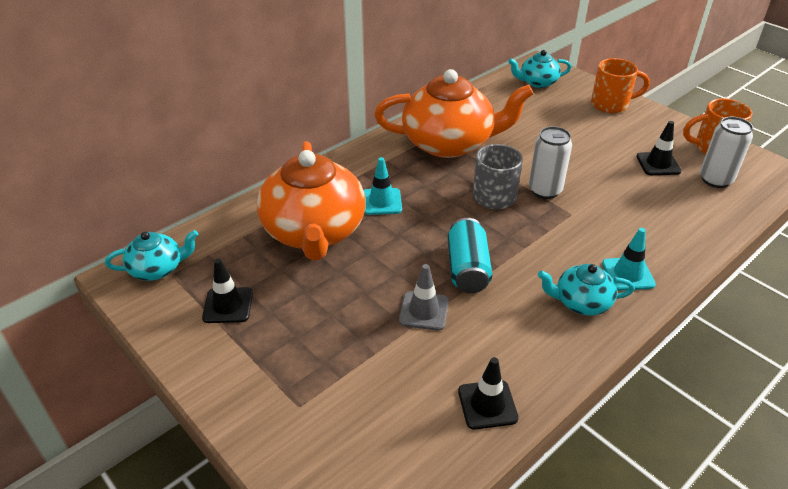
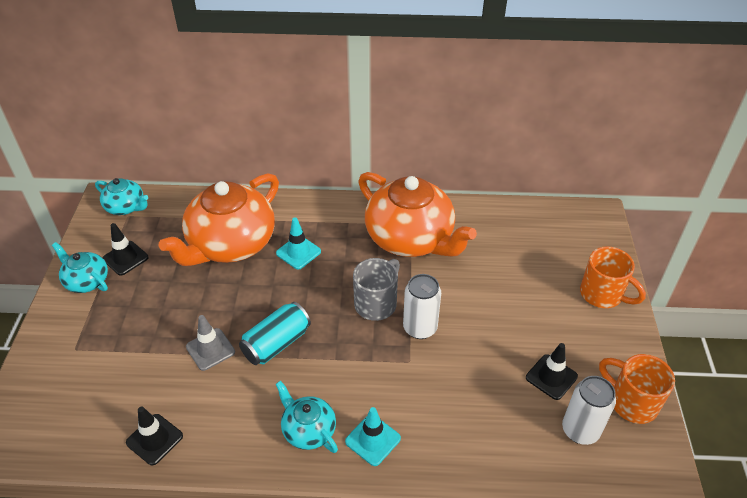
camera: 45 degrees right, 5 degrees up
(537, 82) = (568, 231): turquoise teapot -> turquoise teapot (86, 281)

